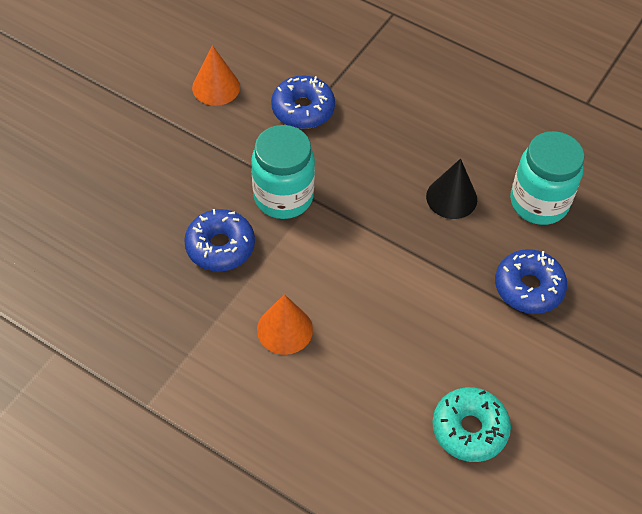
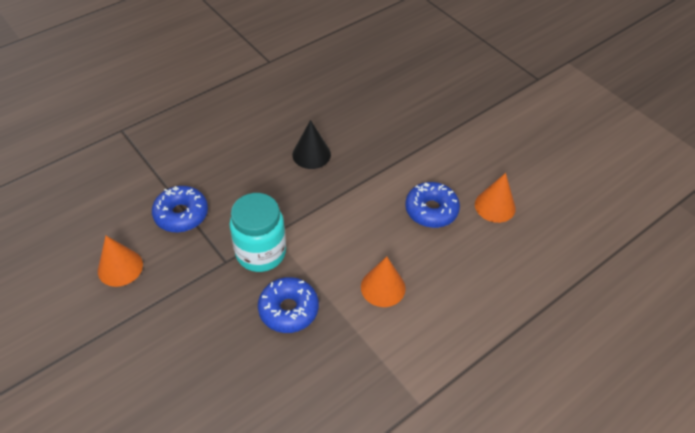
camera: 70 degrees left, 5 degrees down
(469, 429) = (495, 206): turquoise donut -> orange cone
(528, 287) = (400, 140): blue donut -> blue donut (431, 210)
(539, 203) = (337, 112): turquoise jar -> none

